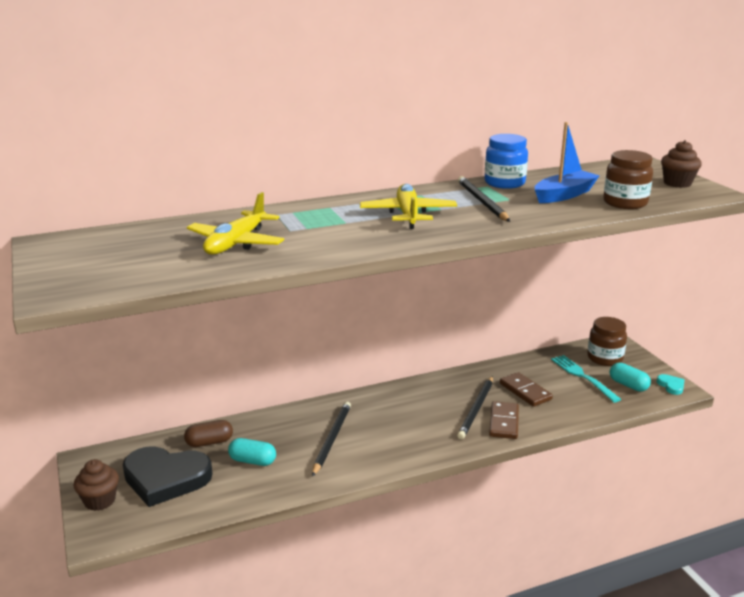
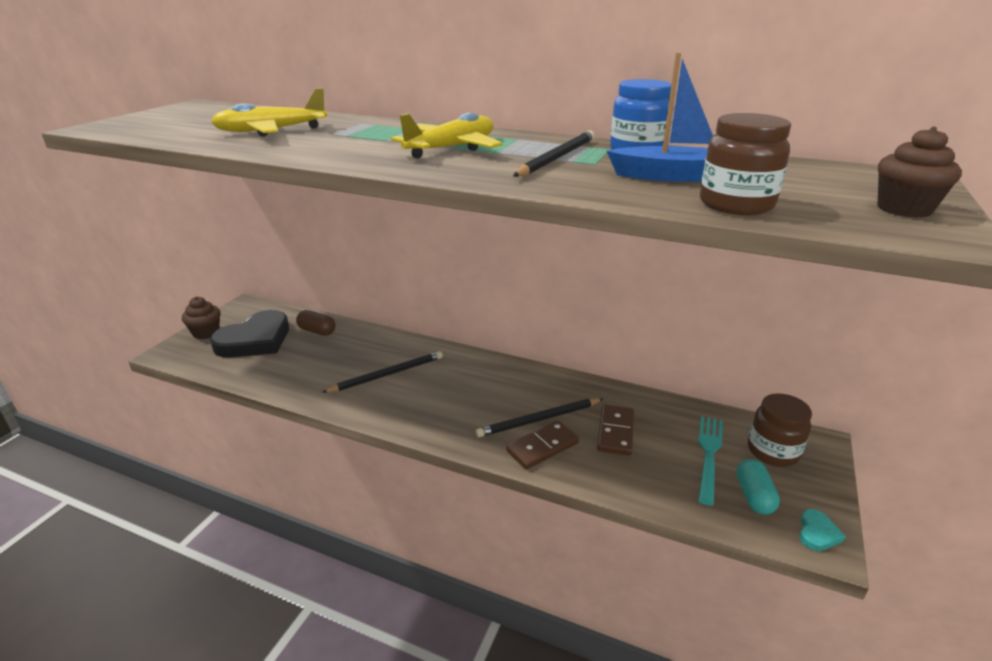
camera: 45 degrees right, 5 degrees up
(165, 478) = (255, 340): black heart -> black heart turned 105 degrees counterclockwise
(252, 461) = (315, 359): turquoise capsule -> none

